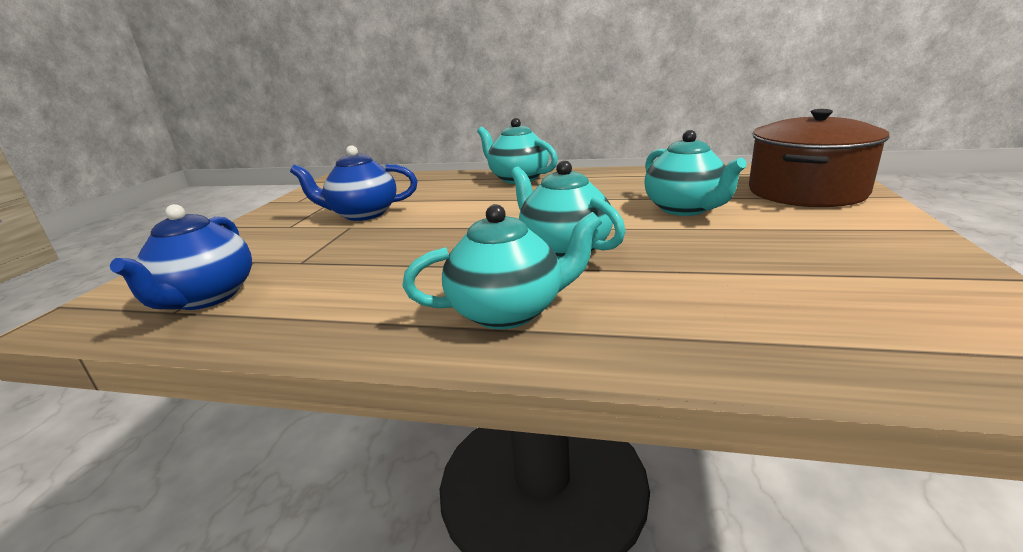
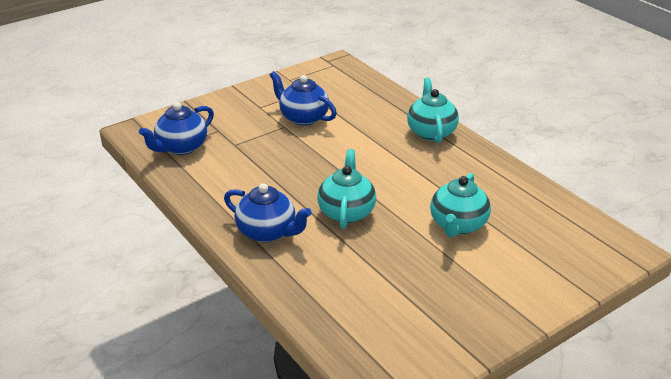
camera: 40 degrees right, 10 degrees up
(508, 311) = (267, 232): turquoise teapot -> blue teapot
(806, 191) = (556, 260): brown pot -> none

